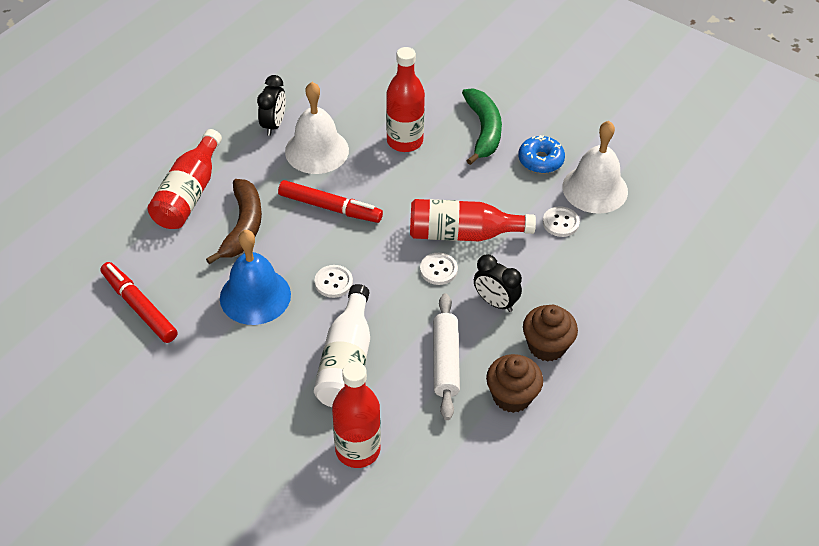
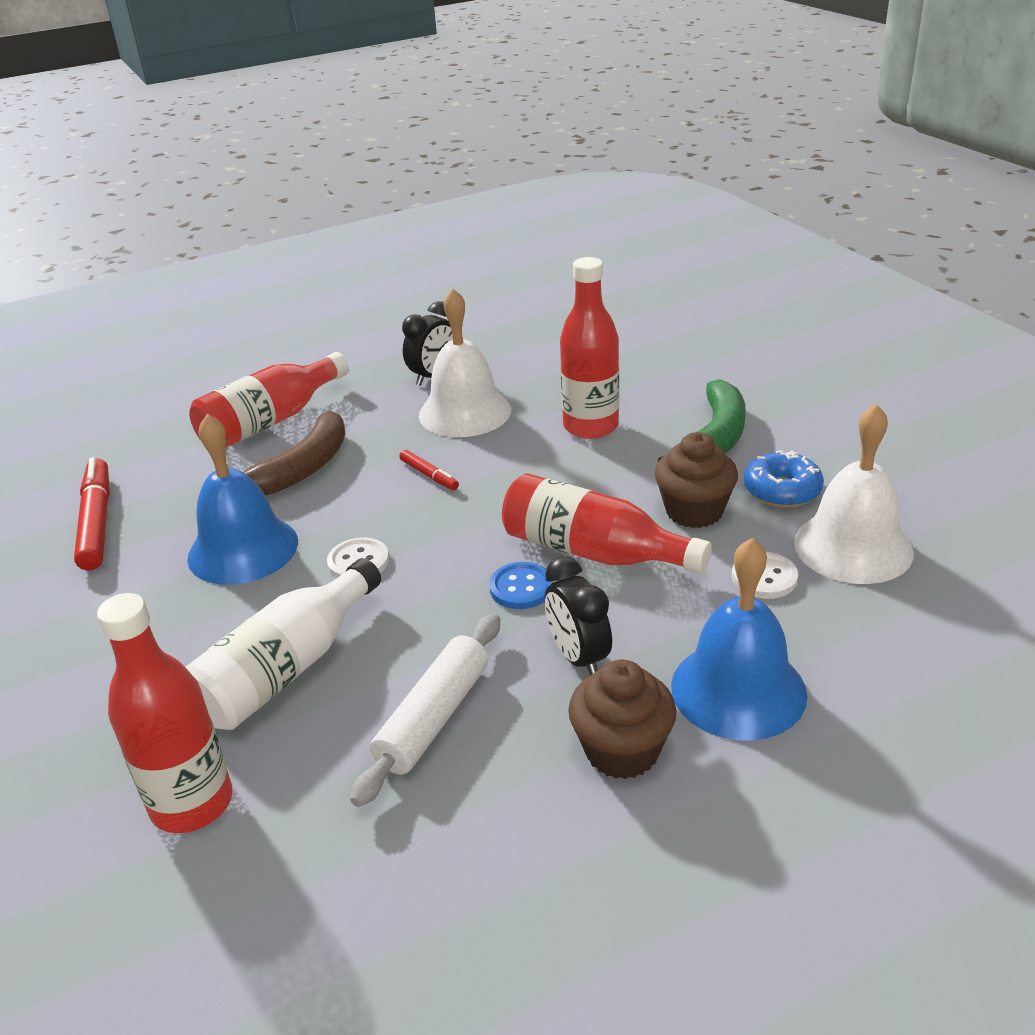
camera: 30 degrees right, 15 degrees down
(330, 207) = (429, 475): red marker -> red marker, size x0.50
(438, 270) = (521, 588): white button -> blue button
(512, 396) = (504, 812): brown cupcake -> brown cupcake (694, 511)
(582, 294) = (738, 689): none -> blue bell

